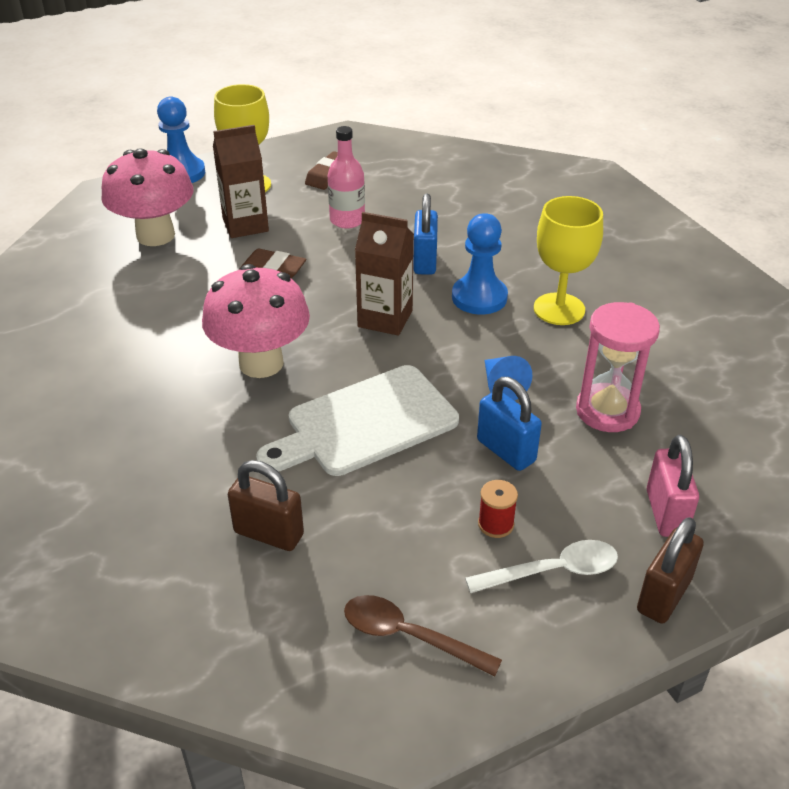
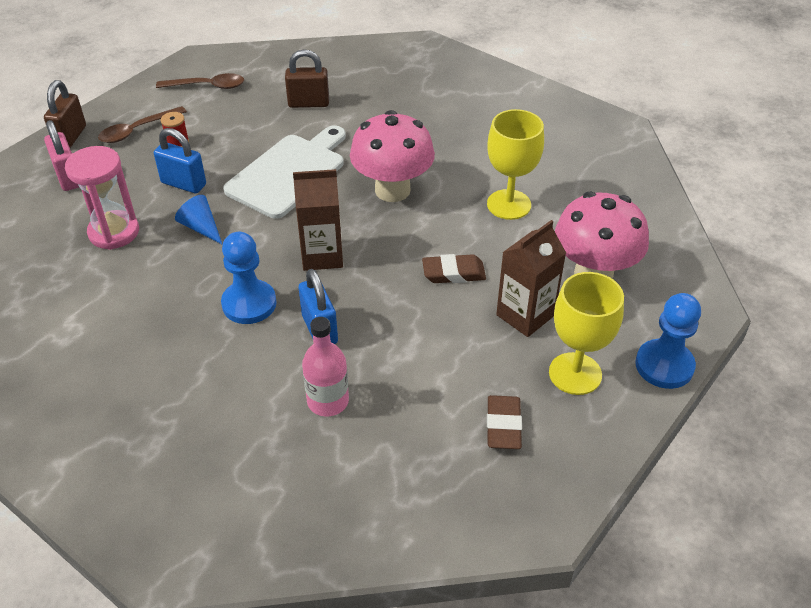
camera: 155 degrees right, 5 degrees up
(347, 220) = (430, 358): pink bottle -> pink bottle (328, 401)
(552, 571) = (137, 130): white spoon -> brown spoon
(559, 309) = (170, 314): yellow goblet -> yellow goblet (509, 204)

